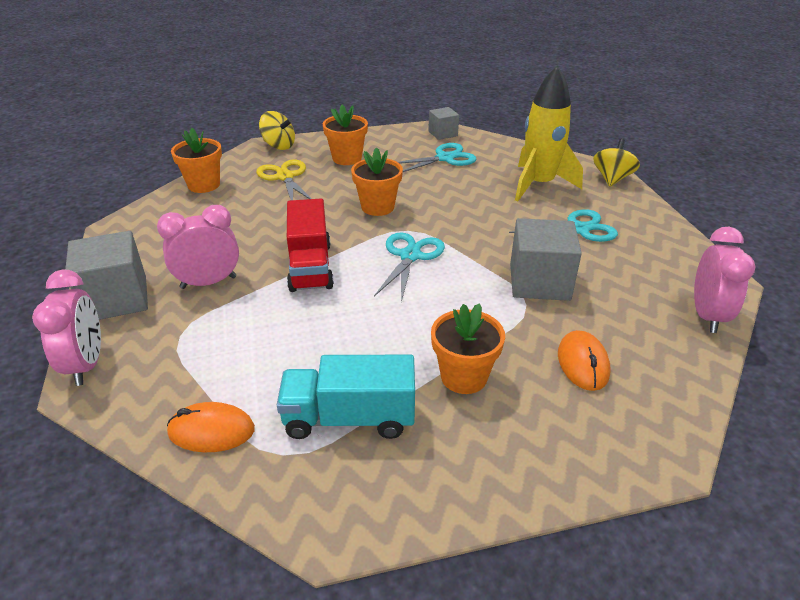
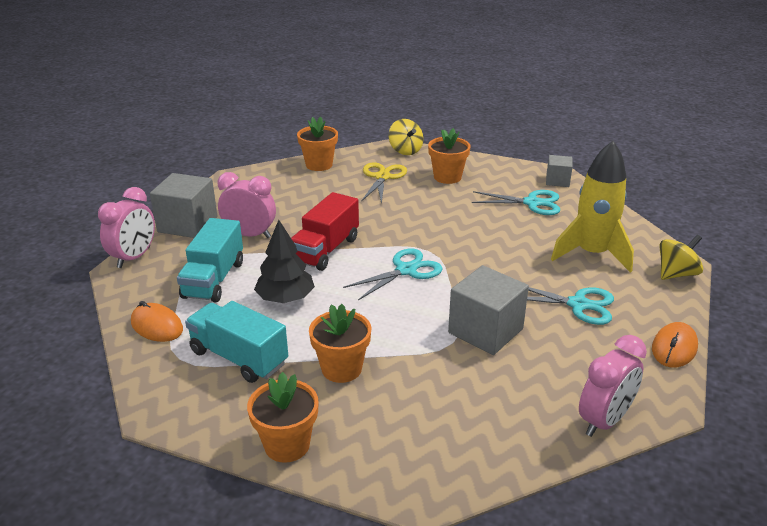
camera: 35 degrees right, 5 degrees down
(221, 347) = (214, 279): none -> turquoise truck
(326, 332) = (285, 298): none -> black tree
(377, 207) = (426, 224): orange flower pot -> orange flower pot (287, 445)
(582, 363) = (441, 403): orange mouse -> orange mouse (674, 348)

